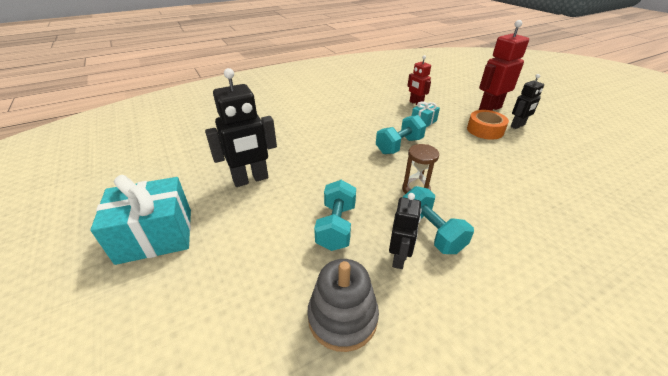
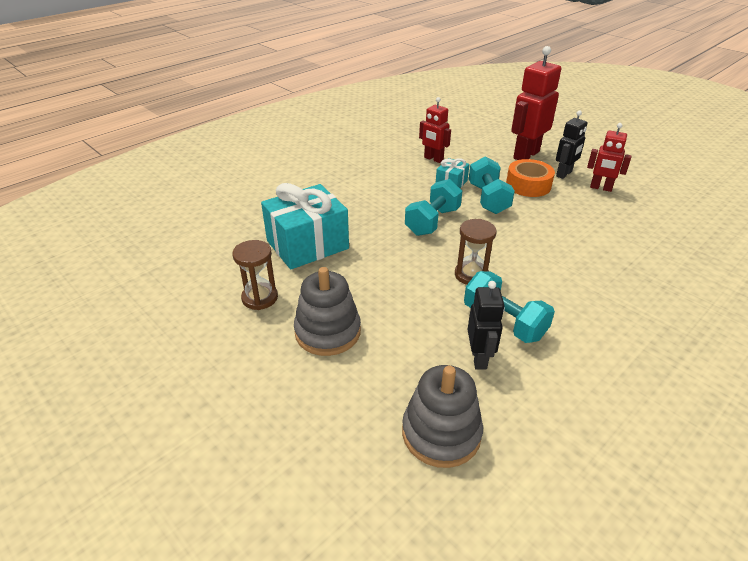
camera: 15 degrees left, 0 degrees up
(155, 235) = (168, 393): turquoise gift -> turquoise gift (307, 245)
(251, 179) = (260, 298): black robot -> brown hourglass
(287, 213) = (328, 332): none -> grey stacking toy
(336, 226) = (394, 336): turquoise dumbbell -> turquoise dumbbell (488, 199)
(547, 140) = (600, 188): none -> red robot

